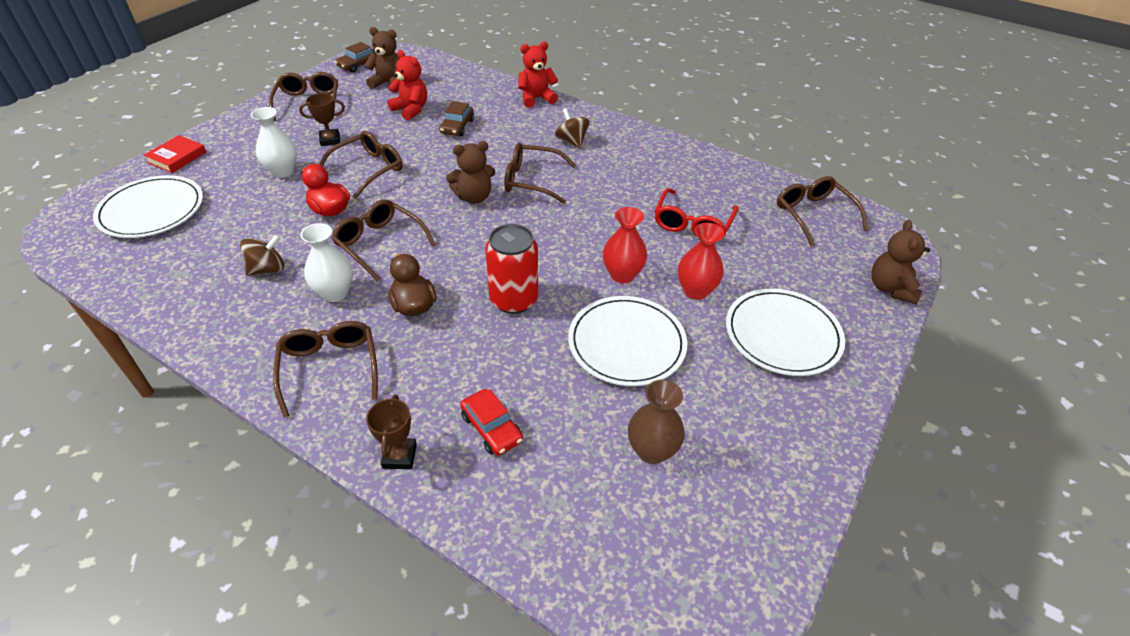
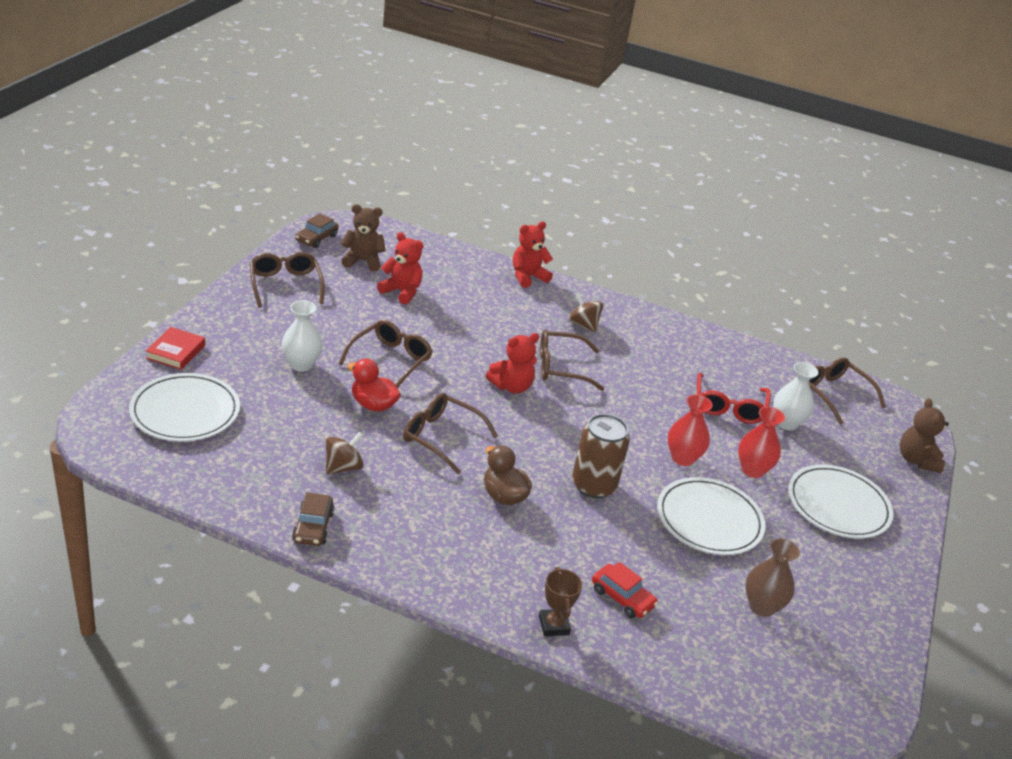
camera: 15 degrees left, 10 degrees down
(330, 140) = (333, 328): brown trophy -> none
(330, 368) = (454, 556): brown glasses -> none
(335, 293) = (422, 487): white vase -> white vase (786, 423)
(457, 126) = (460, 310): brown car -> brown car (313, 527)
(474, 197) = (511, 386): brown teddy bear -> red teddy bear
(514, 300) = (593, 486): red can -> brown can

